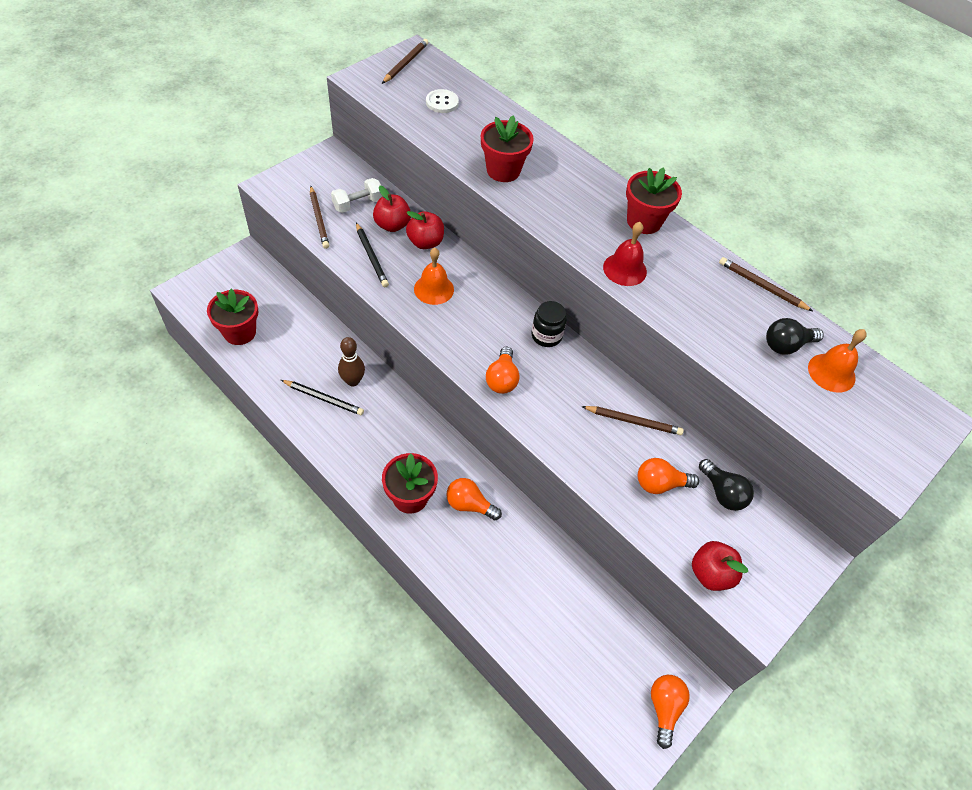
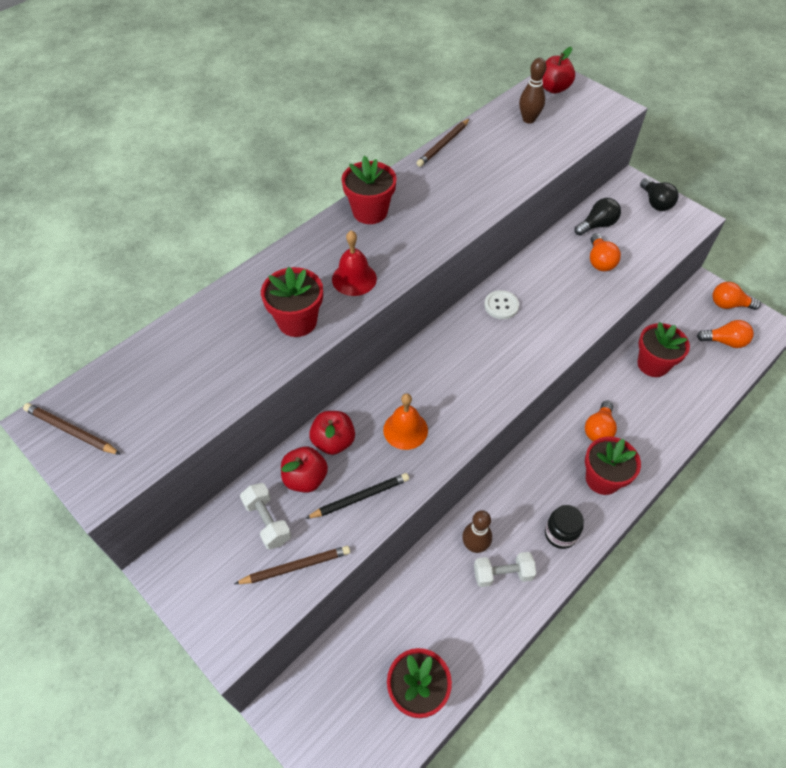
camera: 85 degrees left, 0 degrees up
(324, 398) = (502, 574): black pencil -> white dumbbell
(442, 102) = (165, 384): white button -> white button (501, 306)
(502, 379) = (516, 367): orange light bulb -> orange light bulb (725, 341)
(546, 336) = (457, 331): black jar -> black jar (560, 534)
(558, 582) = (653, 364): none -> red flower pot
(625, 269) = (437, 229): red bell -> red bell (354, 279)
(633, 421) = (542, 273): brown pencil -> none
(710, 574) = (668, 239): red apple -> red apple (553, 88)
(786, 345) = (506, 139): black light bulb -> black light bulb (655, 202)
(831, 372) = (528, 119): orange bell -> brown bowling pin

